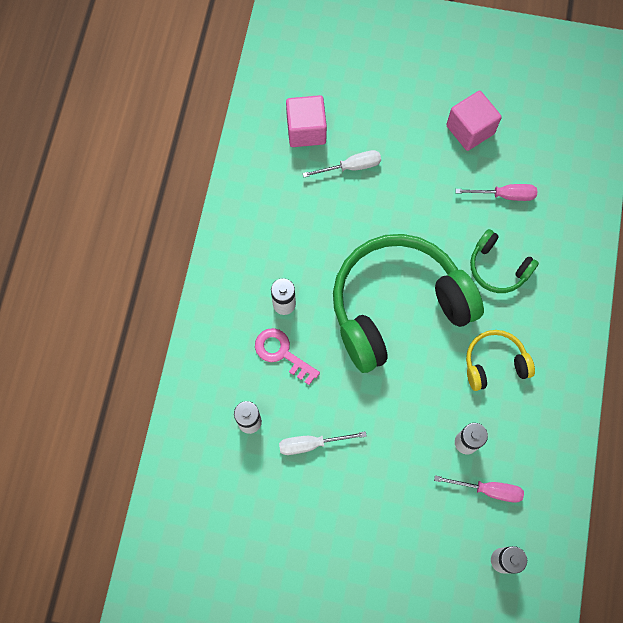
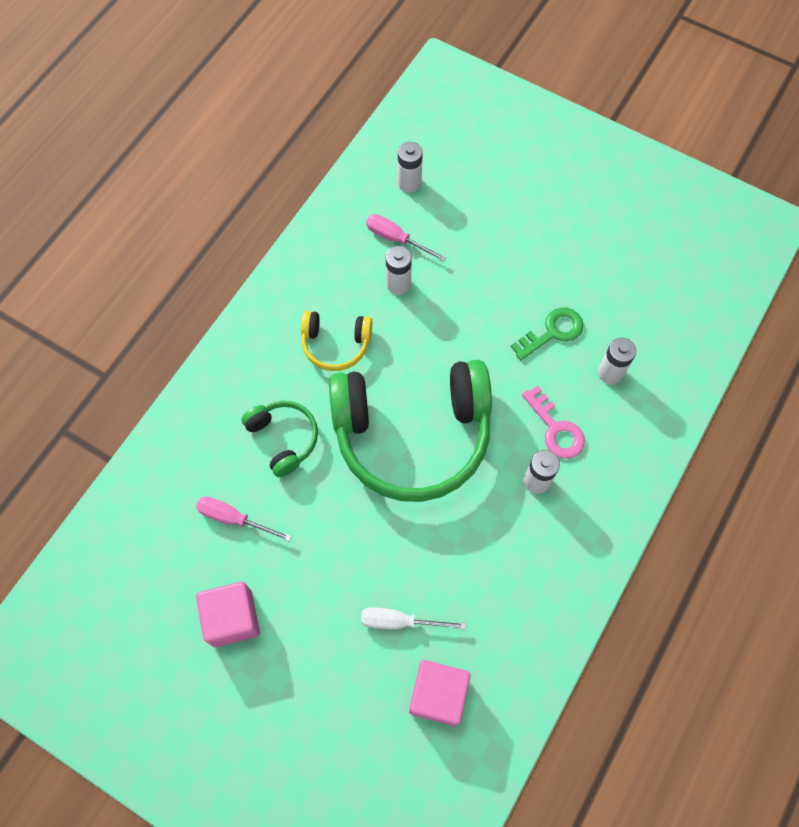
camera: 160 degrees left, 5 degrees down
(311, 444) = (553, 332): white screwdriver -> green key

